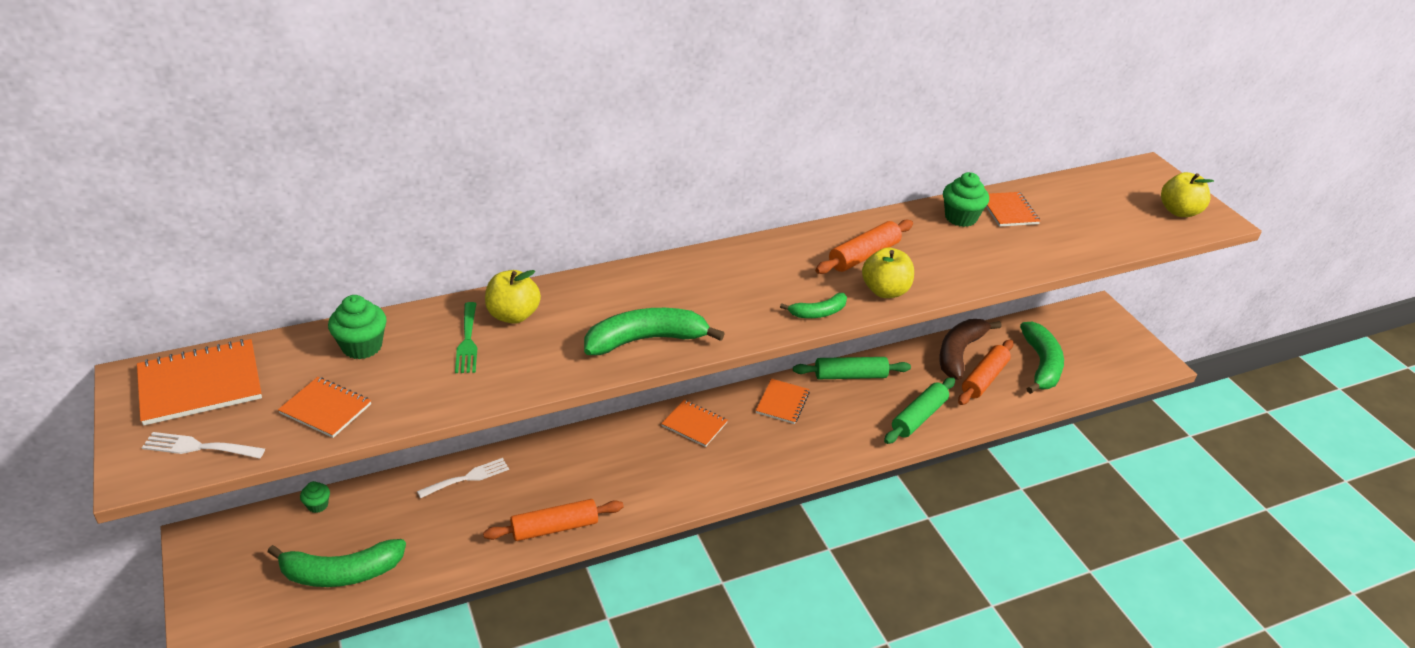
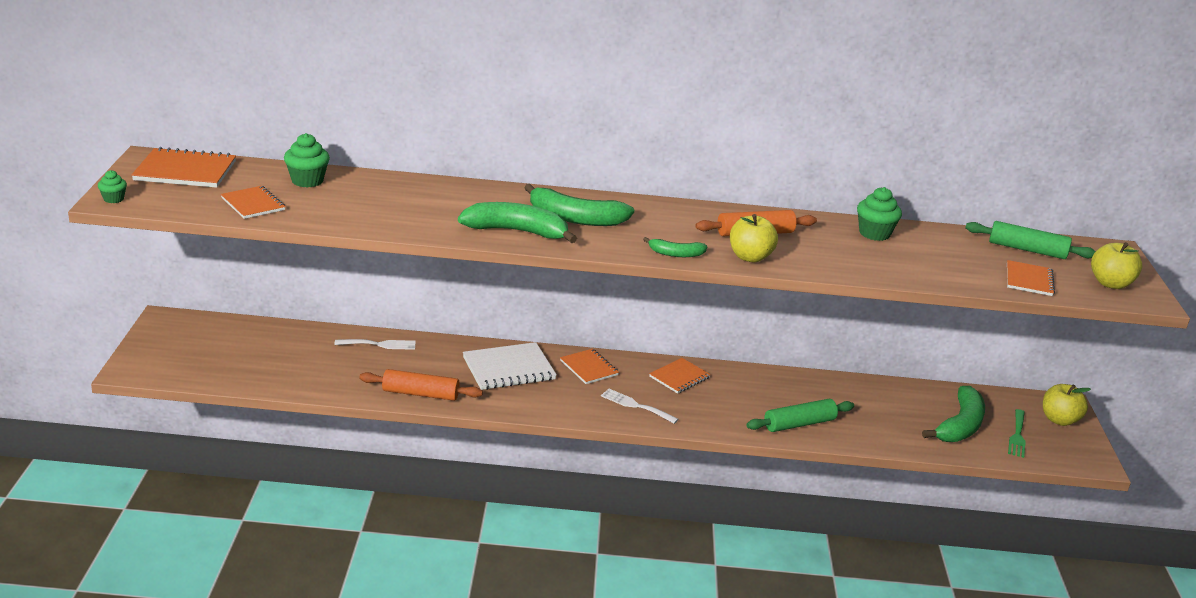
camera: 25 degrees right, 10 degrees down
(198, 447) = (156, 199): white fork -> white fork (636, 405)
(317, 505) = (259, 326): green cupcake -> green cupcake (113, 199)
(341, 573) = (245, 368): green banana -> green banana (575, 218)
(467, 341) = (383, 197): green fork -> green fork (1017, 435)
(513, 315) = (430, 193): yellow apple -> yellow apple (1059, 420)
(619, 457) = (509, 368): none -> white notebook
(850, 375) = (759, 378): green rolling pin -> green rolling pin (1027, 250)
(959, 353) = (882, 394): brown banana -> none
(984, 379) = (890, 418): orange rolling pin -> none
(1008, 211) = (928, 241): orange notebook -> orange notebook (1029, 280)

